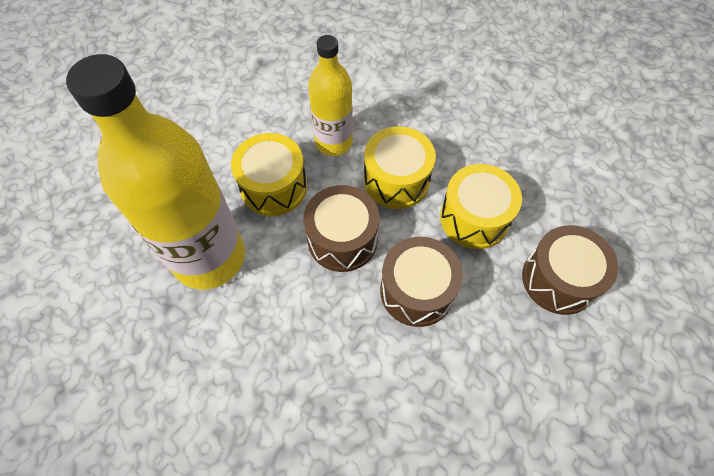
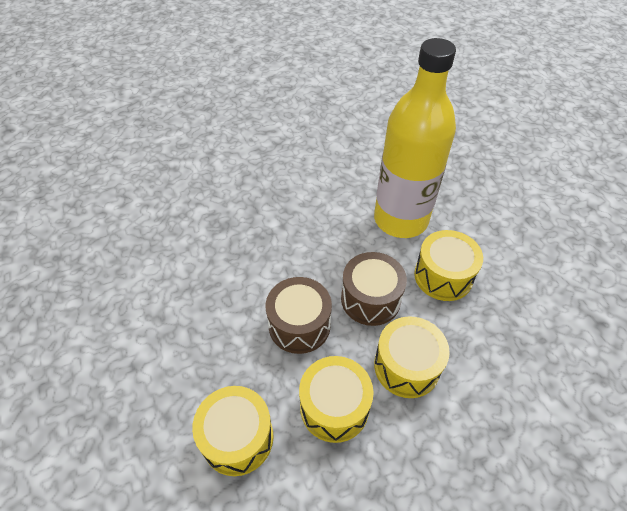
camera: 120 degrees right, 10 degrees down
(333, 142) = (472, 337): yellow bottle -> none
(558, 279) = (237, 438): brown drum -> yellow drum

